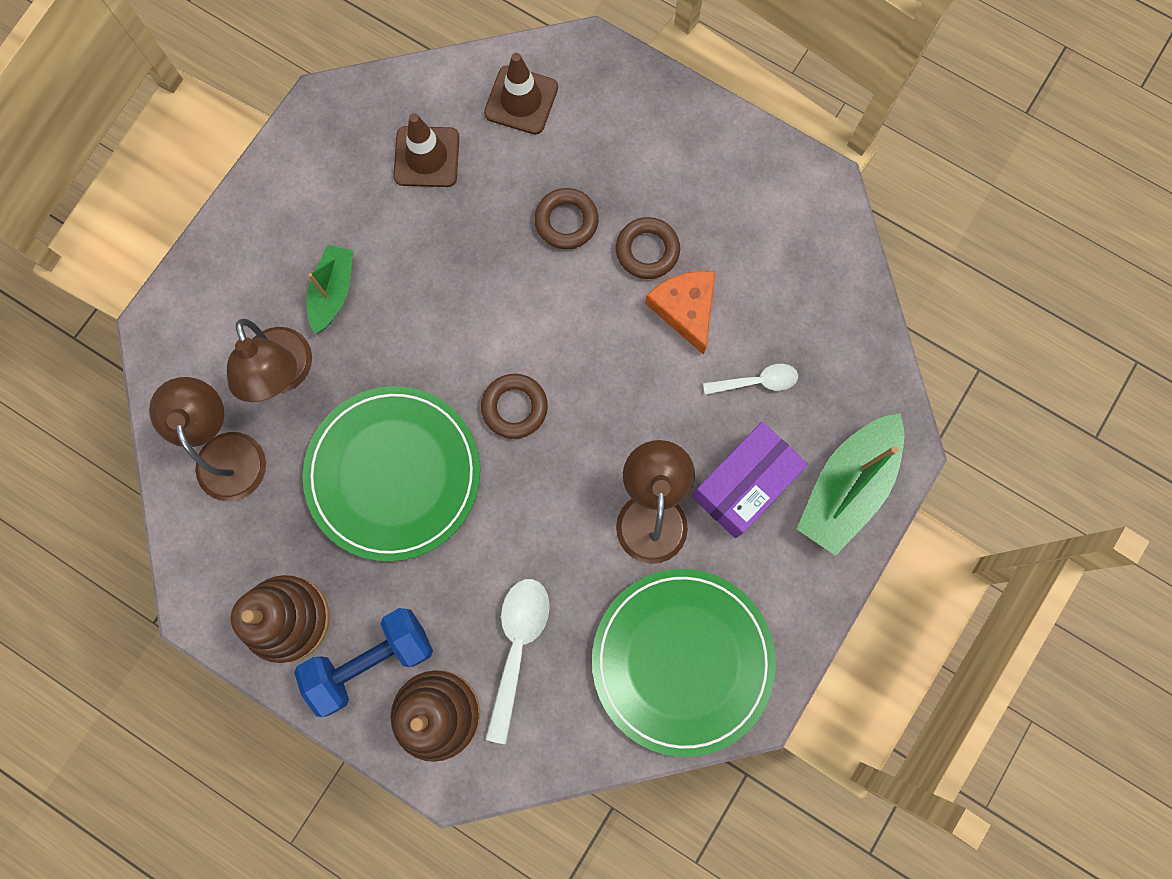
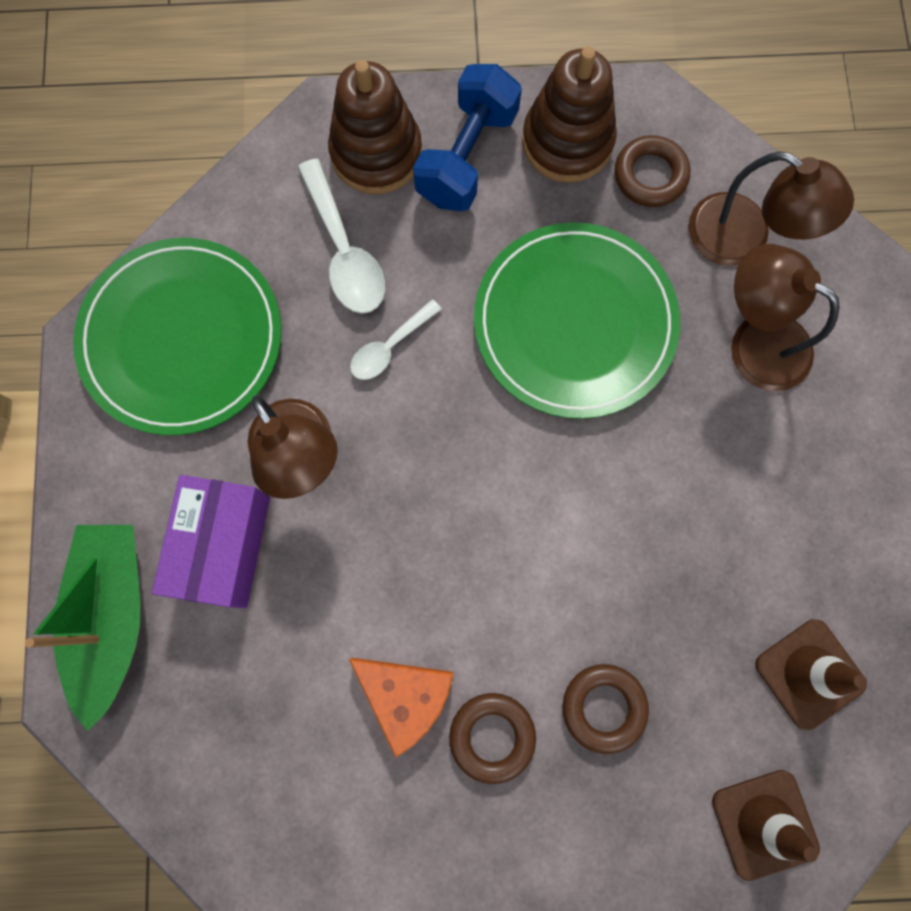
camera: 145 degrees right, 0 degrees up
(333, 292) = (778, 455): green boat -> none
(514, 407) = (508, 465): brown ring -> brown ring (650, 175)
(757, 382) = (276, 667): white spoon -> white spoon (390, 347)

